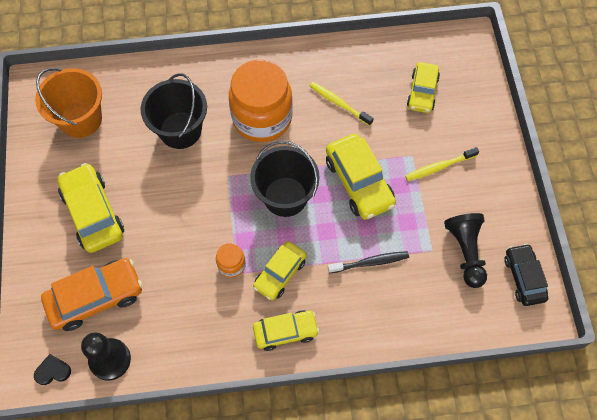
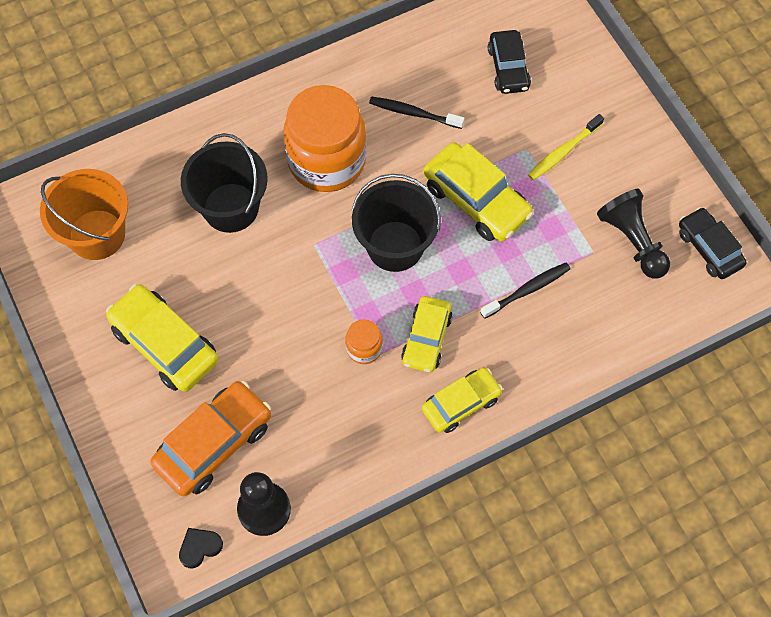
camera: 20 degrees left, 0 degrees up
(339, 103) = (413, 113): yellow toothbrush -> black toothbrush
(422, 92) = (508, 68): yellow car -> black car

